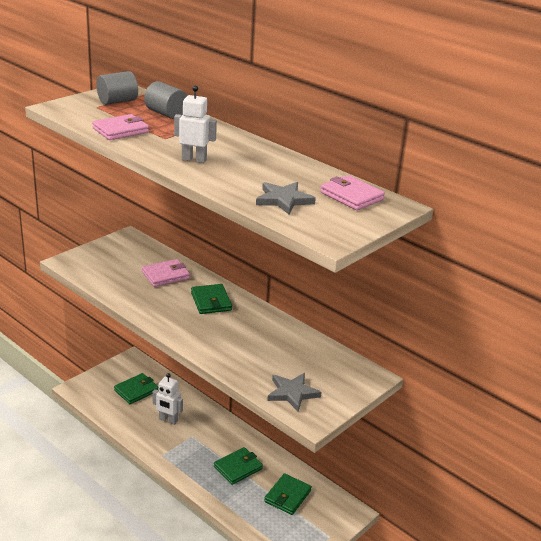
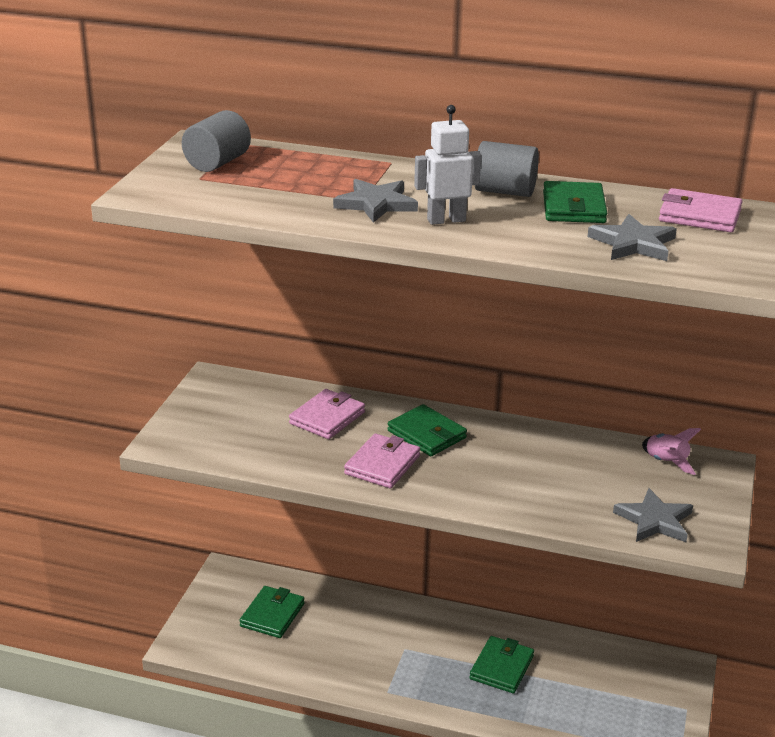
camera: 25 degrees left, 0 degrees up
(120, 130) = (286, 204): pink wallet -> pink wallet (382, 465)
(166, 114) = (312, 164): grey cylinder -> grey cylinder (505, 191)
(168, 142) = (376, 204): none -> grey star
(168, 420) = (353, 640): white robot -> none
(287, 496) = (594, 679): green wallet -> green wallet (573, 207)
(337, 363) = (666, 462): none -> pink rocket

